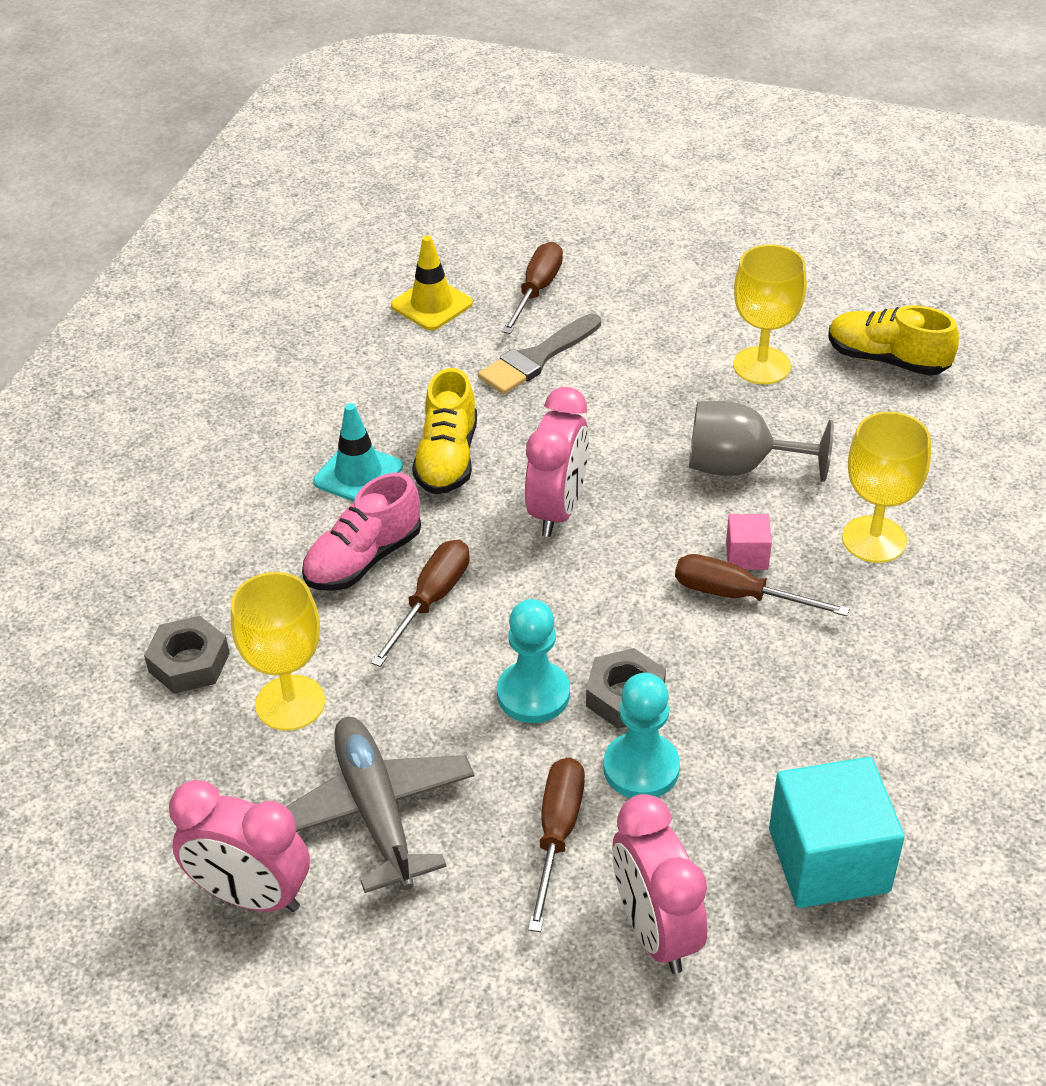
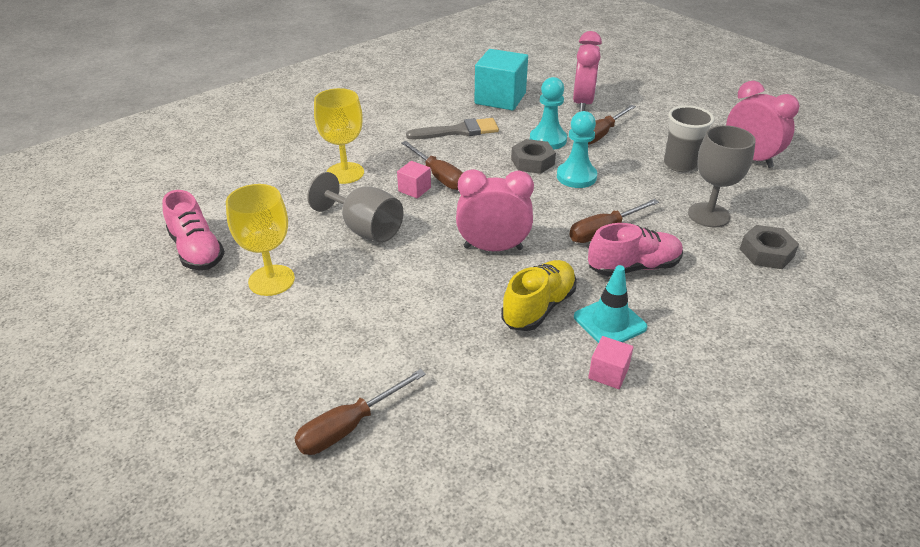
camera: 150 degrees left, 5 degrees down
(290, 703) = (708, 215): yellow goblet -> grey goblet
(334, 421) = (608, 373): none -> pink cube
(375, 811) = (680, 164): grey plane -> grey cup
(432, 304) = (452, 459): yellow traffic cone -> none
(536, 358) = (412, 357): grey brush -> grey brush (458, 131)
(557, 510) = (493, 248): pink clock -> pink clock turned 45 degrees clockwise
(887, 360) = (197, 250): yellow shoe -> pink shoe

